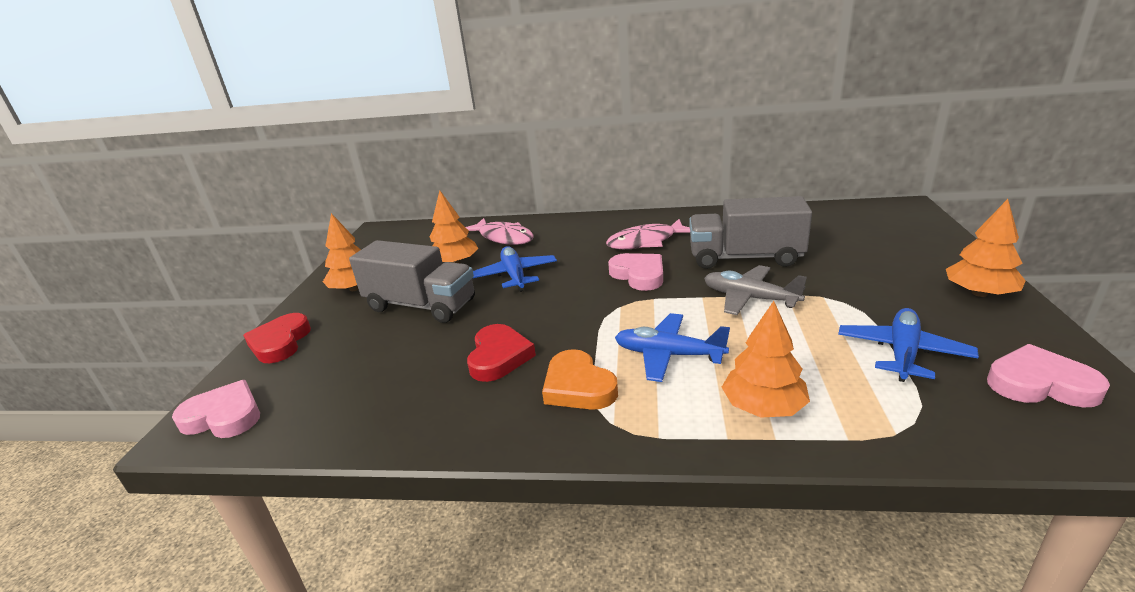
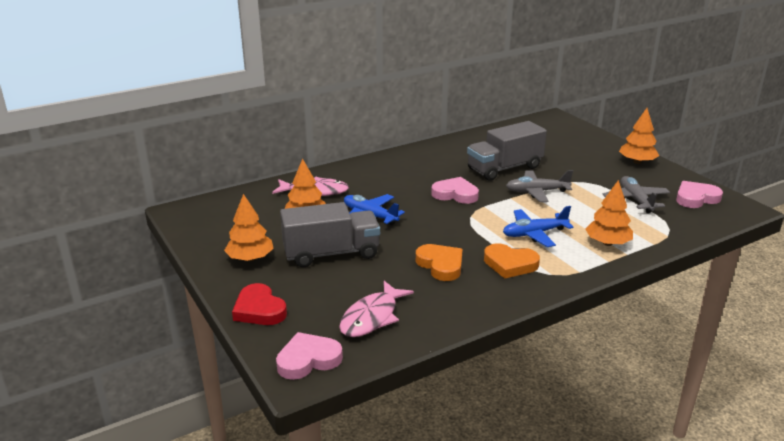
camera: 40 degrees left, 0 degrees up
(499, 357) = (441, 265): red heart -> orange heart
(646, 242) = (429, 171): pink fish -> pink fish (372, 317)
(902, 352) = (635, 200): blue plane -> grey plane

